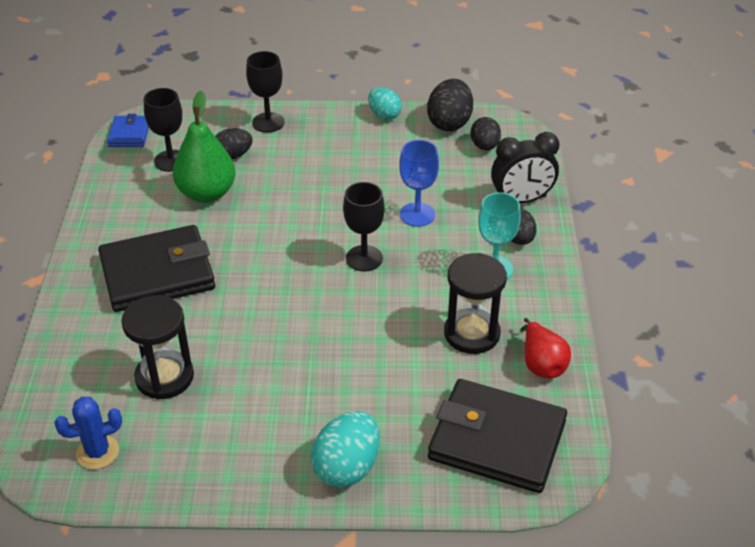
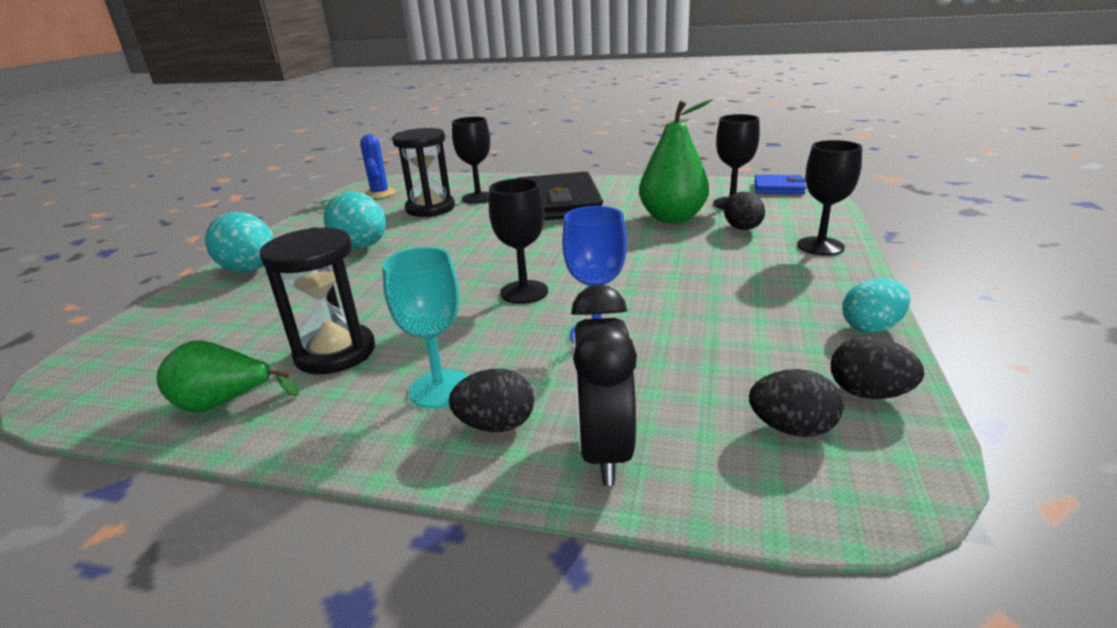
camera: 105 degrees right, 15 degrees down
(129, 343) = (478, 198): none -> black goblet
(282, 396) = (362, 247): none -> turquoise egg
(449, 123) = (868, 393): black egg -> black egg, size x0.65
(497, 440) = (166, 350): black wallet -> none
(541, 364) = (224, 403): red pear -> green pear

